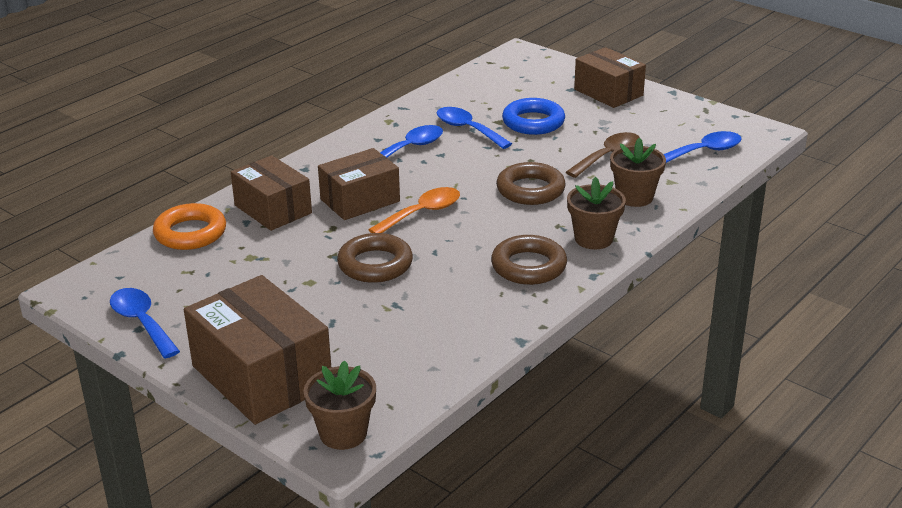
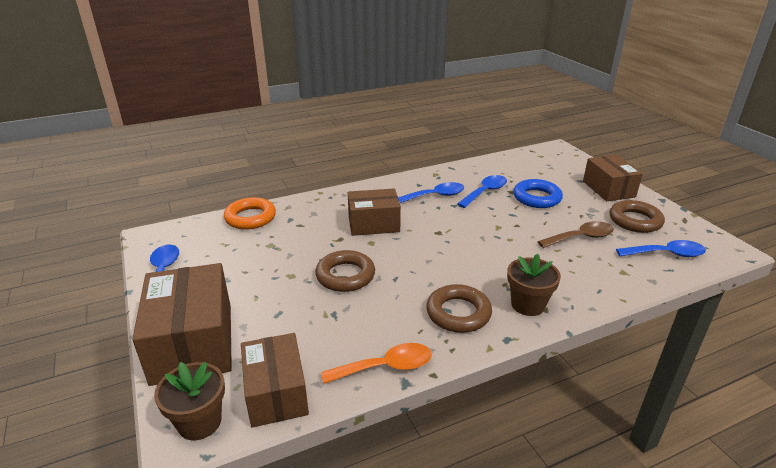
camera: 25 degrees right, 0 degrees up
(273, 209) = (313, 215): brown box -> brown box (276, 393)
(422, 213) = (409, 245): orange spoon -> orange spoon (386, 367)
(467, 129) = (485, 192): blue spoon -> blue spoon turned 60 degrees clockwise
(530, 190) = (501, 248): brown ring -> brown ring (635, 221)
(634, 197) = (584, 277): brown flower pot -> none

